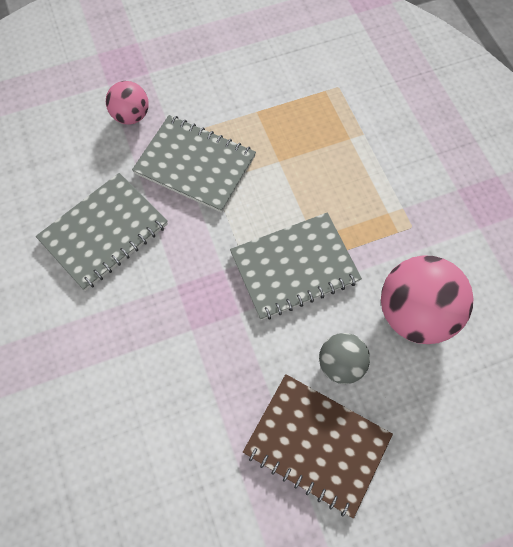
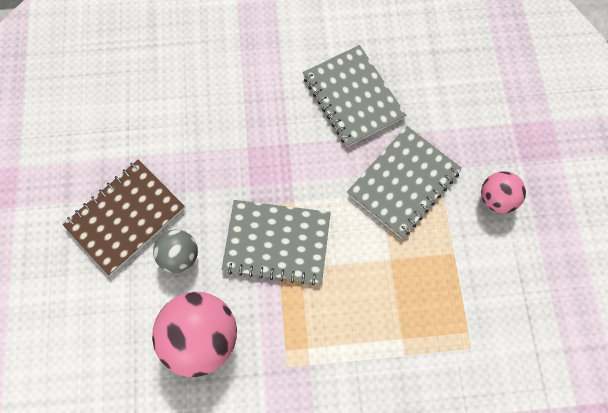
camera: 105 degrees right, 5 degrees up
(131, 115) = (470, 138): pink ball -> pink ball (495, 198)
(294, 267) = (277, 242): grey notebook -> grey notebook turned 75 degrees counterclockwise

